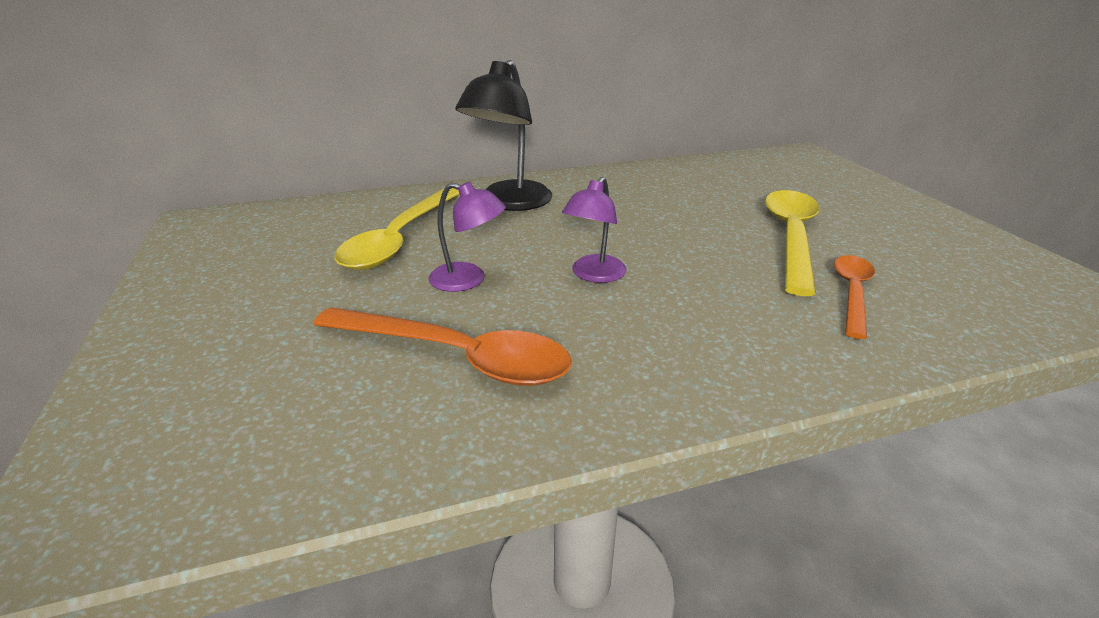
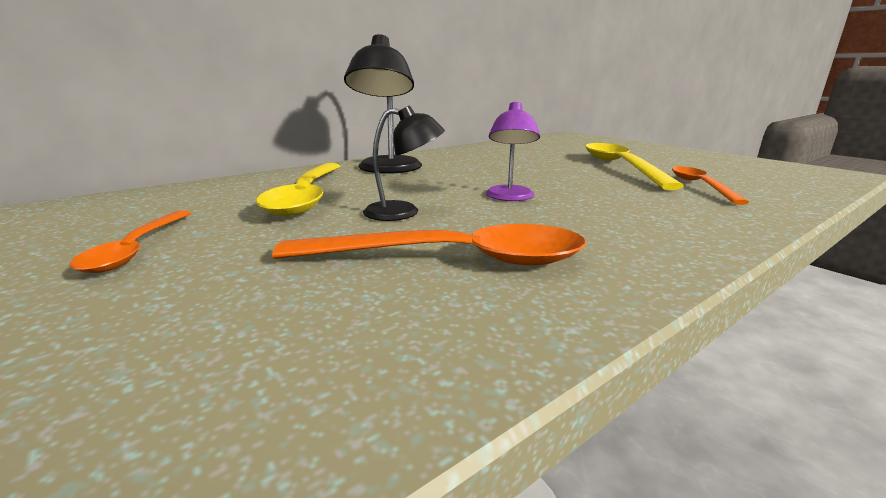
camera: 20 degrees left, 10 degrees down
(231, 289) = (137, 249): none -> orange spoon
(468, 280) = (403, 212): purple lamp -> black lamp

